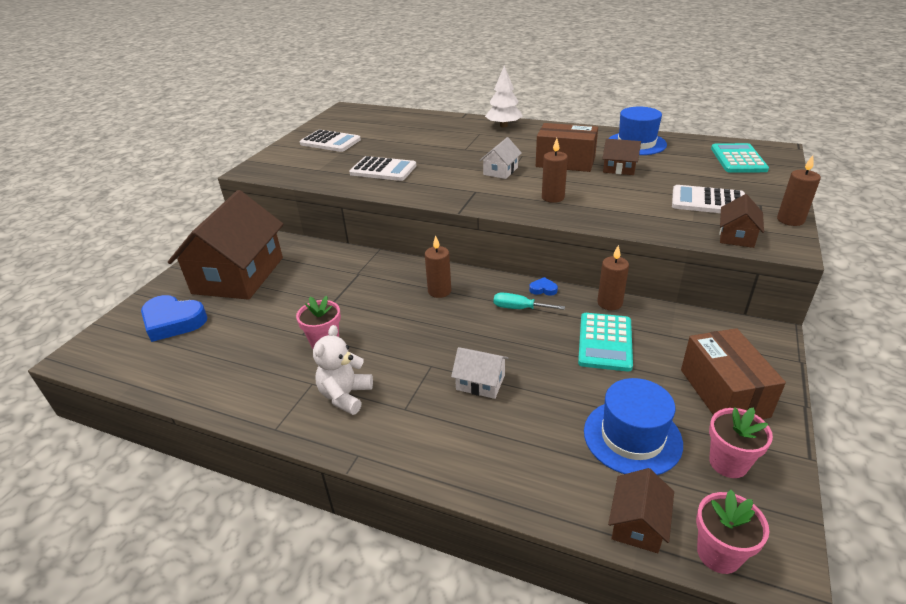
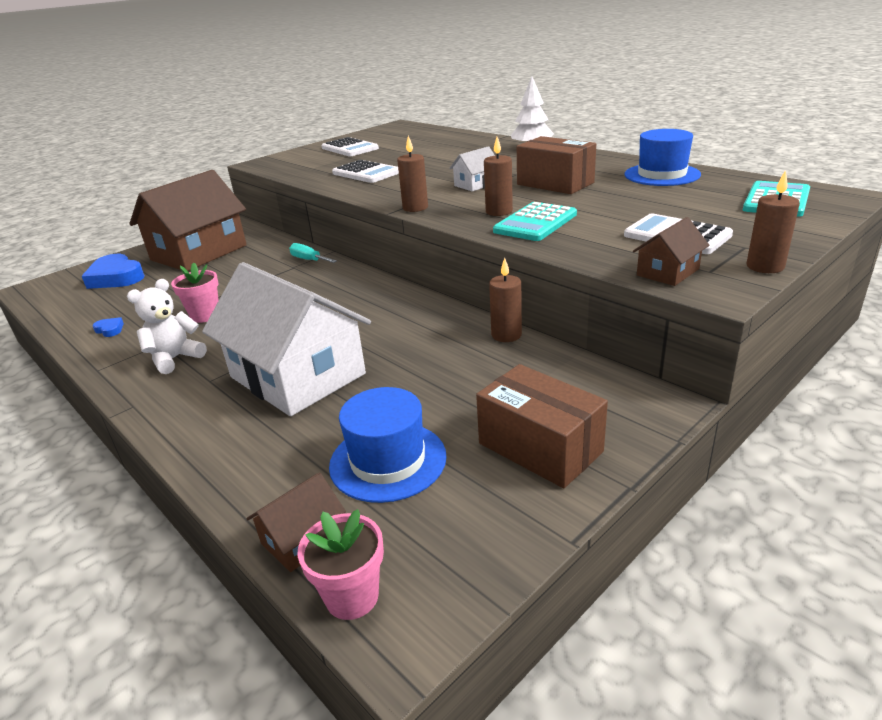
camera: 25 degrees right, 5 degrees down
(439, 291) = (347, 293): brown candle -> brown candle (415, 208)
(480, 382) = (297, 375): white house -> white house, size x2.36
(519, 308) = (406, 321): turquoise screwdriver -> turquoise screwdriver (309, 260)
(543, 289) = (449, 309): blue heart -> blue heart (110, 330)
(605, 342) = (459, 369): turquoise calculator -> turquoise calculator (535, 223)
(619, 168) = (609, 195): brown house -> none
(724, 393) = (540, 447): brown box -> brown box turned 60 degrees counterclockwise
(728, 463) = (465, 515): pink flower pot -> none

